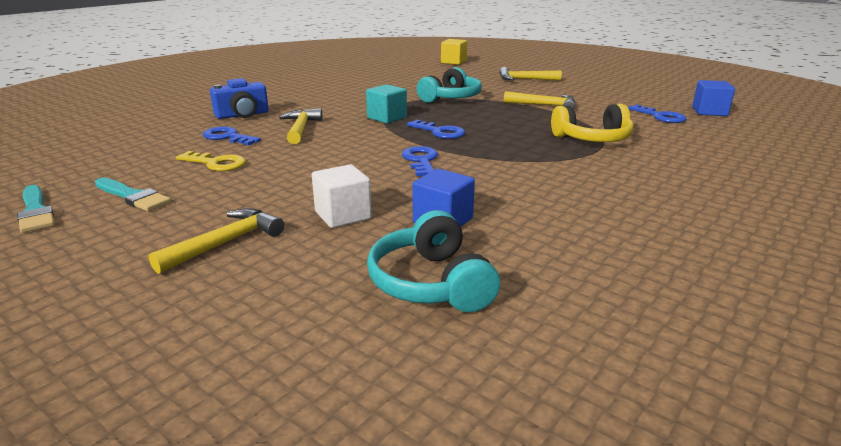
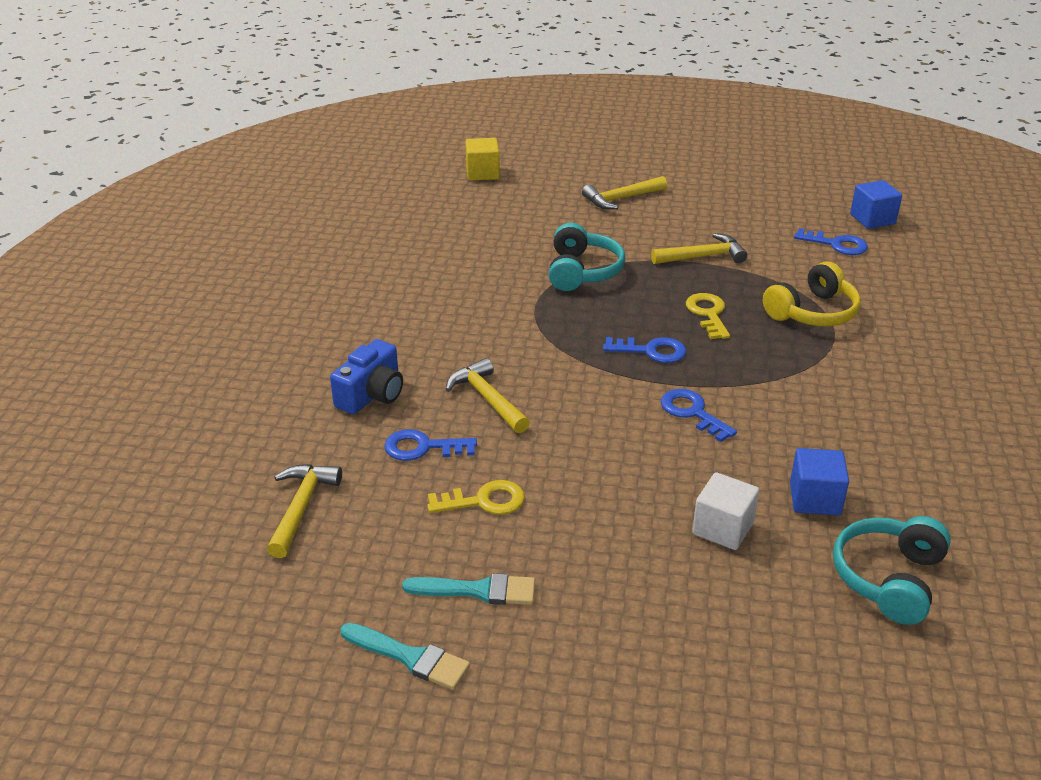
camera: 30 degrees left, 10 degrees up
(226, 243) = (670, 610): yellow hammer -> yellow hammer (301, 507)
(387, 118) = (559, 341): turquoise cube -> none
(431, 283) = (889, 579): turquoise headphones -> turquoise headphones turned 75 degrees clockwise
(508, 126) = (708, 314): none -> yellow key

